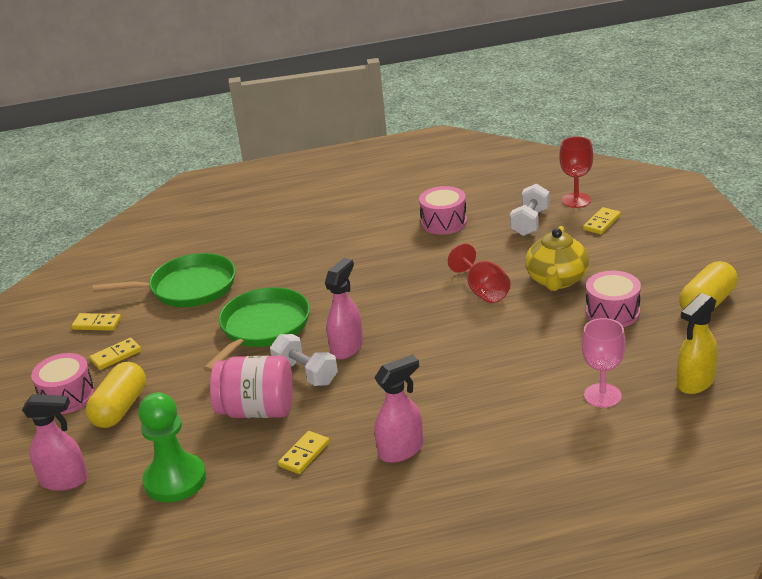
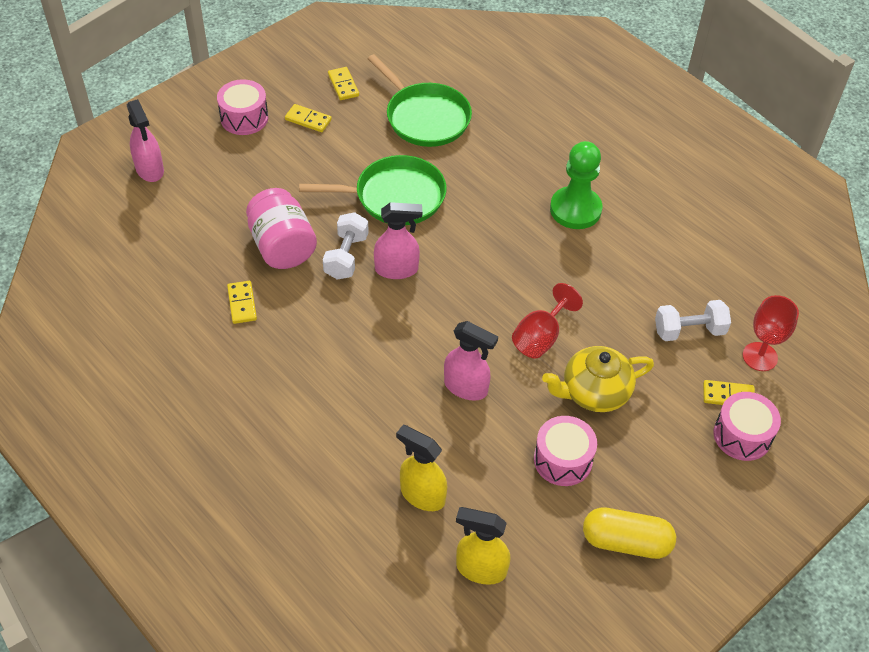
camera: 55 degrees right, 20 degrees up
(120, 408) = (245, 158): yellow capsule -> none
(175, 480) = (177, 235): green pawn -> green pawn (575, 209)
(304, 454) = (242, 303): yellow domino -> yellow domino turned 75 degrees clockwise
(401, 450) = (276, 368): pink spray bottle -> pink spray bottle (466, 387)
(444, 222) = (644, 257): pink drum -> pink drum (742, 435)
(602, 395) = (422, 495): pink goblet -> yellow spray bottle

